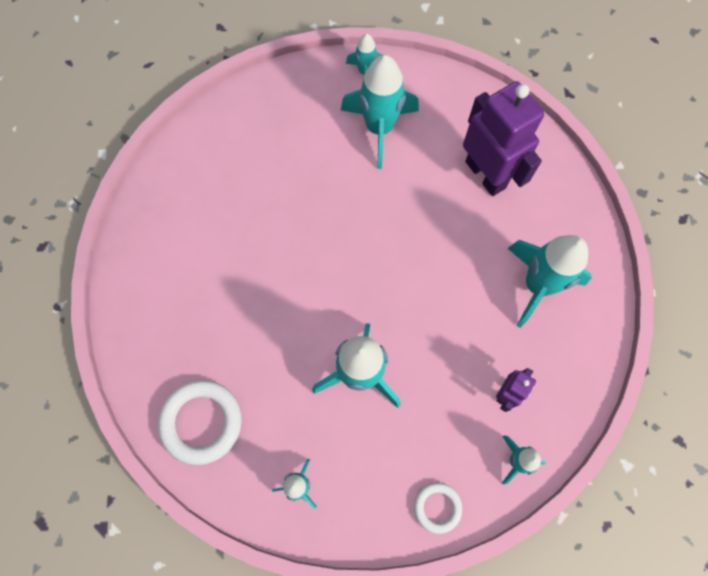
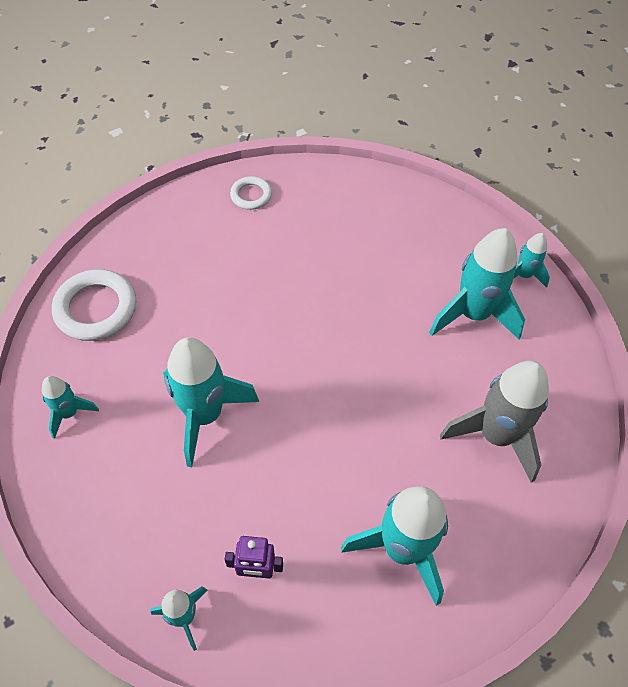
camera: 60 degrees right, 15 degrees down
(437, 507) = (97, 554): white ring -> white ring (251, 195)
(486, 174) = (495, 435): purple robot -> grey rocket

